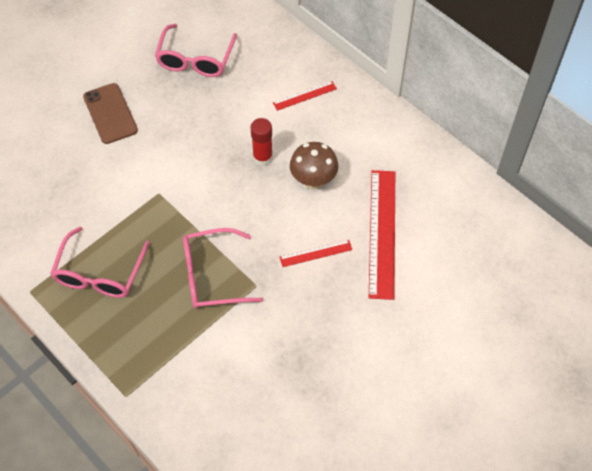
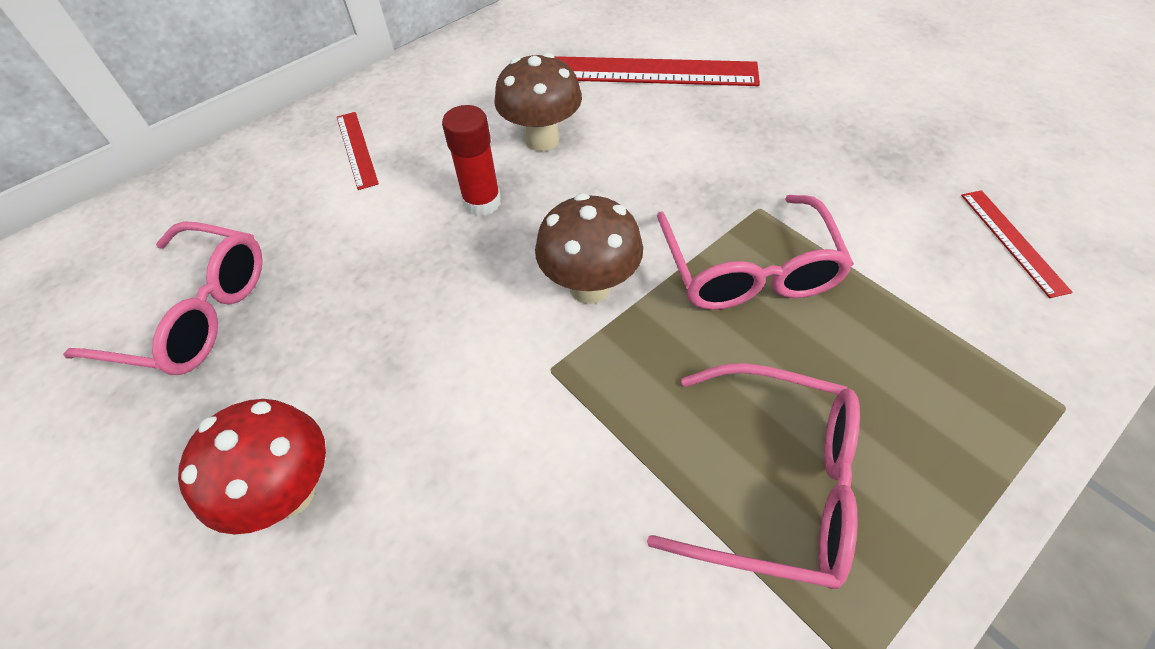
camera: 85 degrees left, 5 degrees down
(110, 113) = (289, 492): brown phone -> red mushroom
(204, 207) = (590, 287): none -> brown mushroom
(316, 253) = (685, 137): red ruler -> red ruler (1012, 241)

